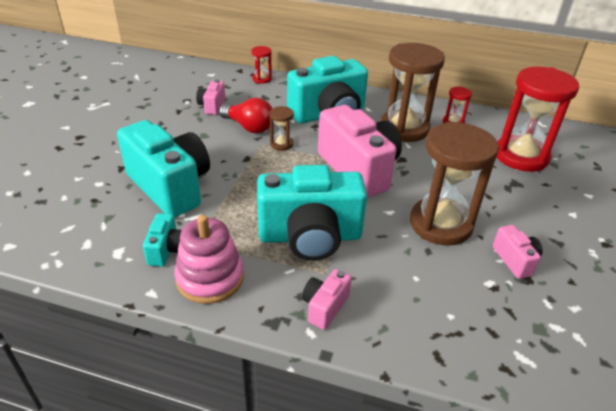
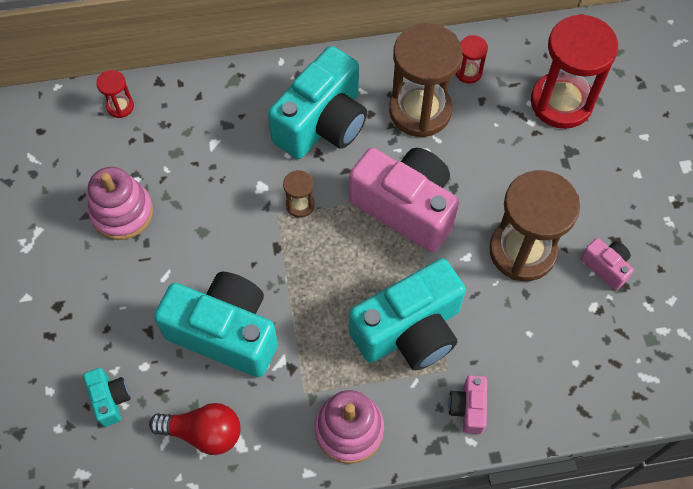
camera: 25 degrees left, 25 degrees up
(163, 111) = (122, 212): none -> pink stacking toy
(167, 250) = (285, 417): turquoise camera -> turquoise camera (110, 399)
(212, 106) = (174, 173): pink camera -> none
(249, 127) = (244, 192): red light bulb -> red light bulb (204, 432)
(262, 79) = (199, 88): red hourglass -> red hourglass (120, 106)

